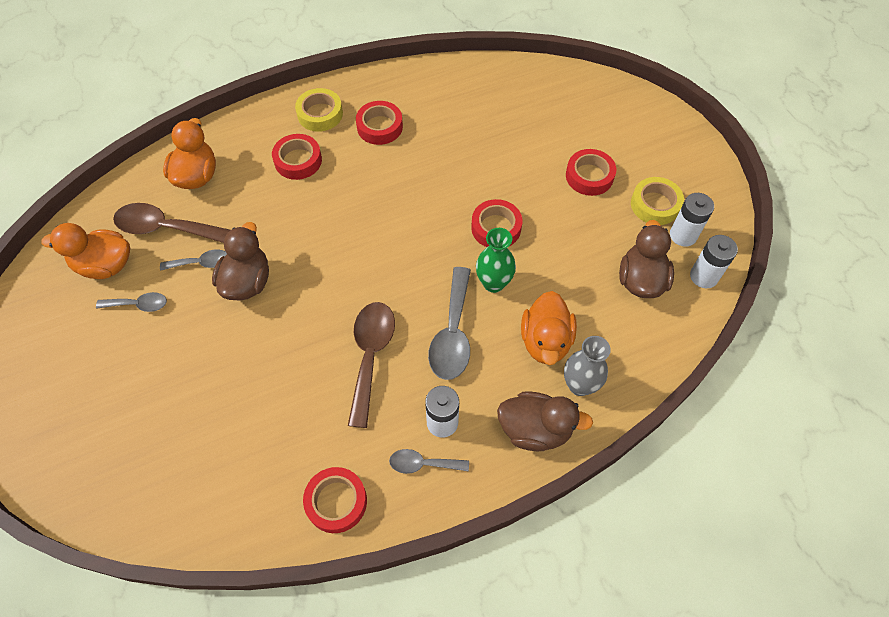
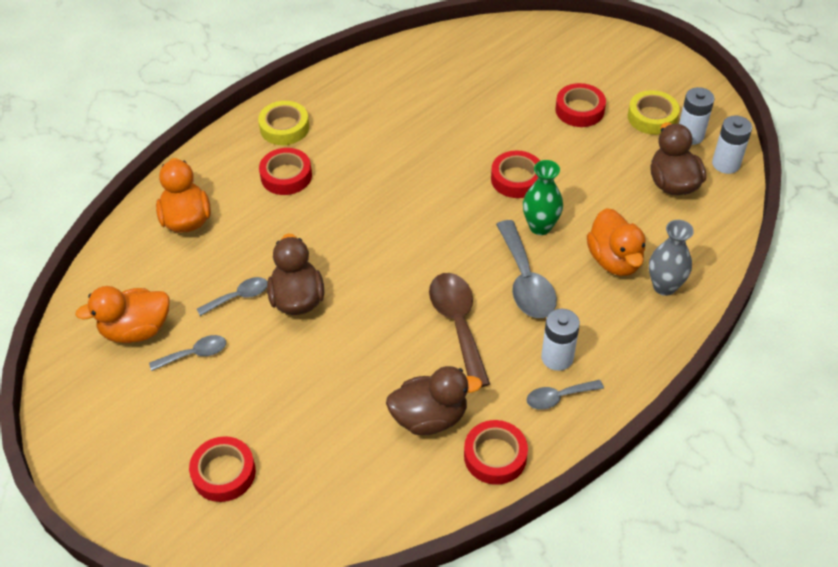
camera: 20 degrees left, 10 degrees down
(166, 228) = (182, 277): brown spoon -> none
(379, 127) = (352, 123): red tape -> red tape (224, 473)
(535, 429) = (644, 335): brown duck -> brown duck (430, 417)

